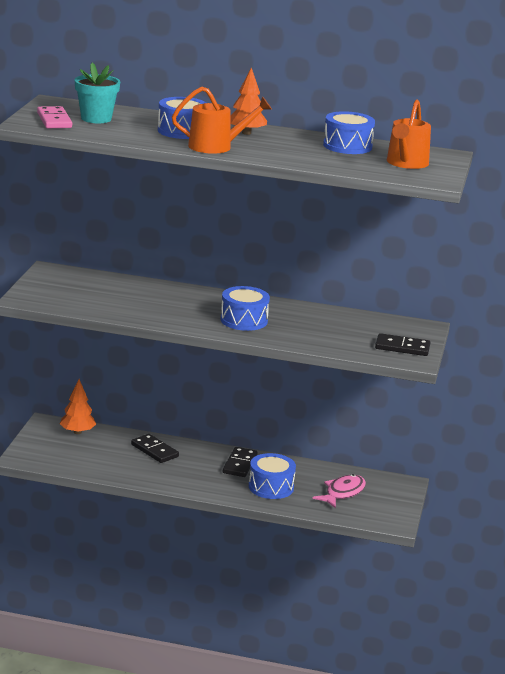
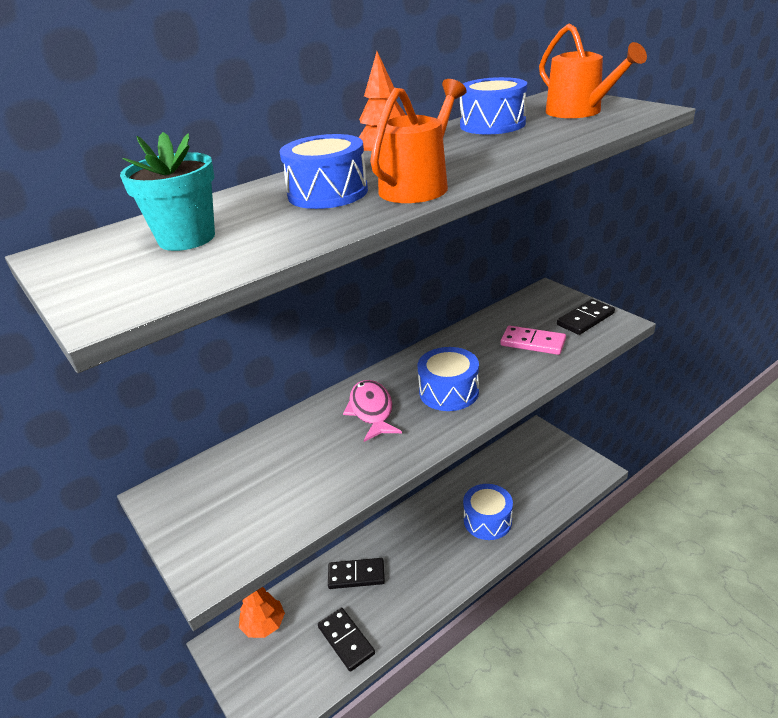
camera: 45 degrees left, 10 degrees up
(54, 120) = (137, 275): pink domino -> pink domino (533, 342)
(240, 464) = (431, 521): black domino -> black domino (346, 640)
(343, 493) = (528, 477): pink fish -> pink fish (371, 411)

